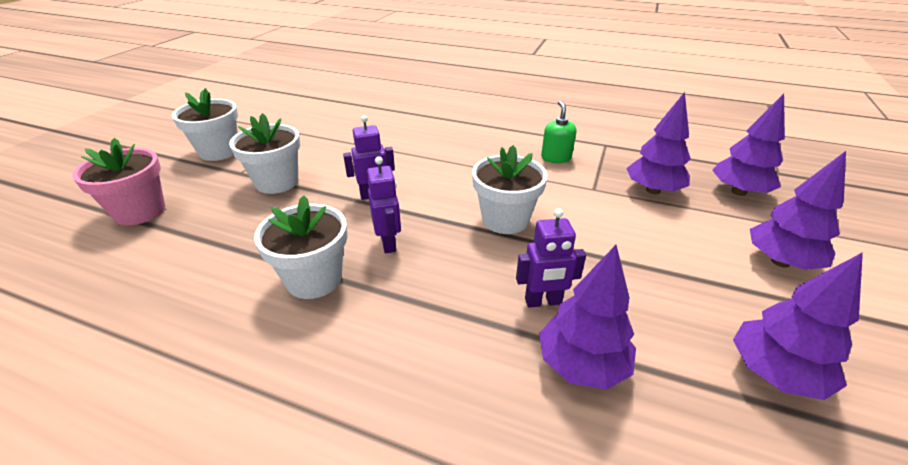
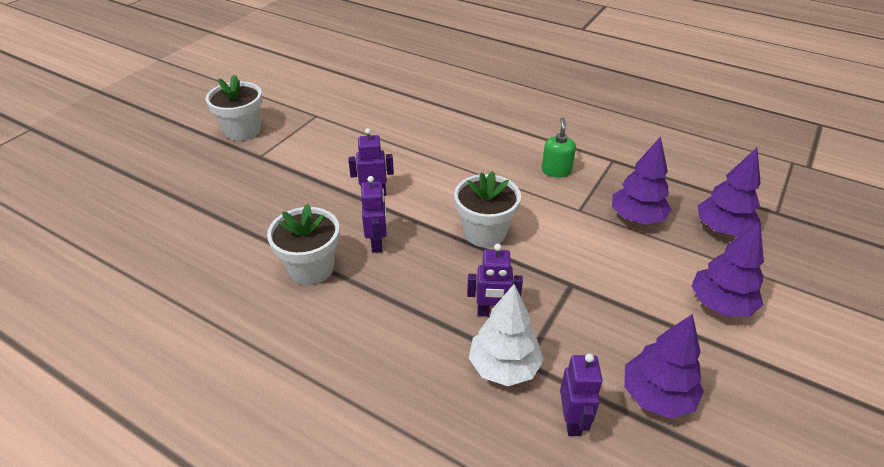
camera: 10 degrees right, 5 degrees up
(140, 211) = (176, 188): pink flower pot -> none
(277, 182) = (291, 170): white flower pot -> none
(581, 365) = (504, 367): purple tree -> white tree
(694, 422) = (572, 420): none -> purple robot

